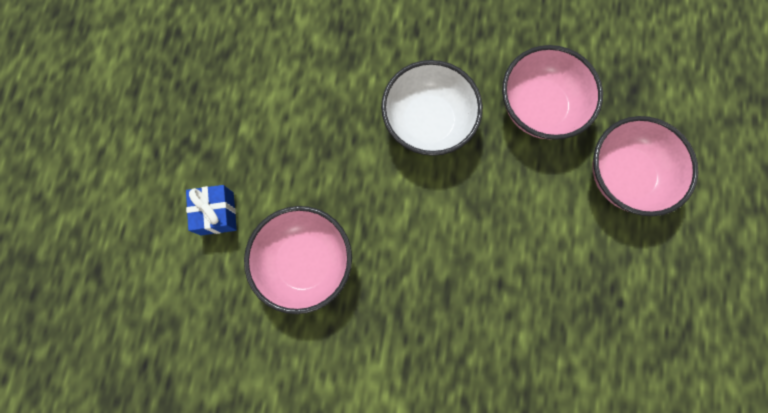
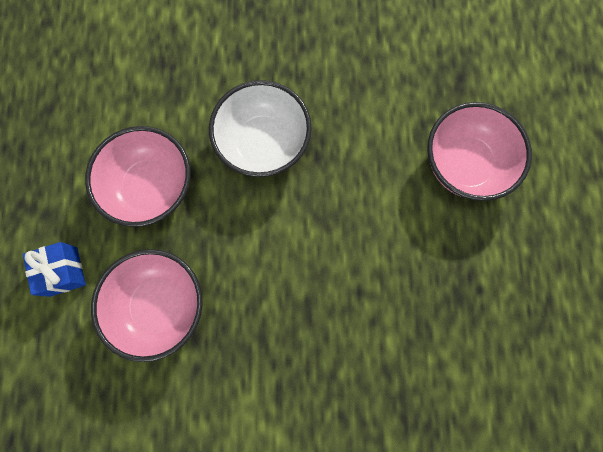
camera: 10 degrees left, 0 degrees up
(539, 108) = (371, 111): pink bowl -> pink bowl (151, 187)

